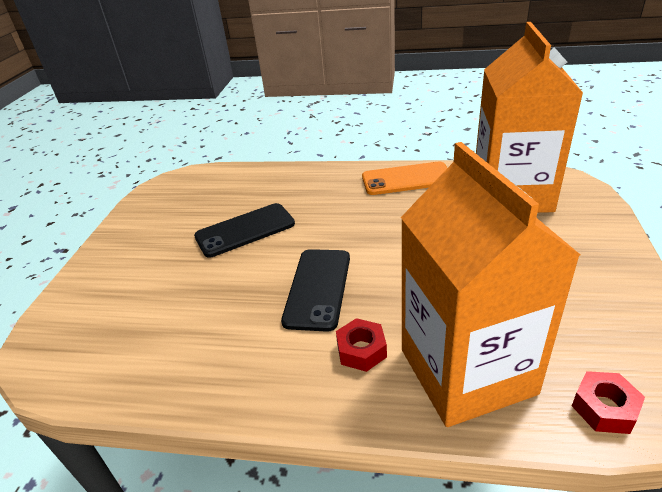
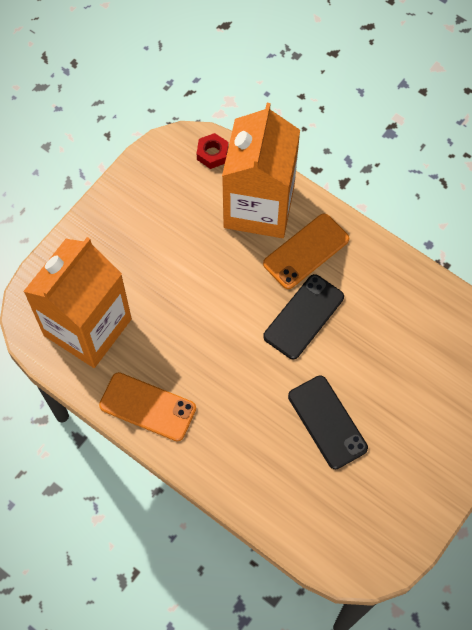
camera: 155 degrees left, 30 degrees up
(245, 230) = (327, 422): black phone -> black phone turned 60 degrees clockwise
(361, 350) = (306, 251): red nut -> orange phone

